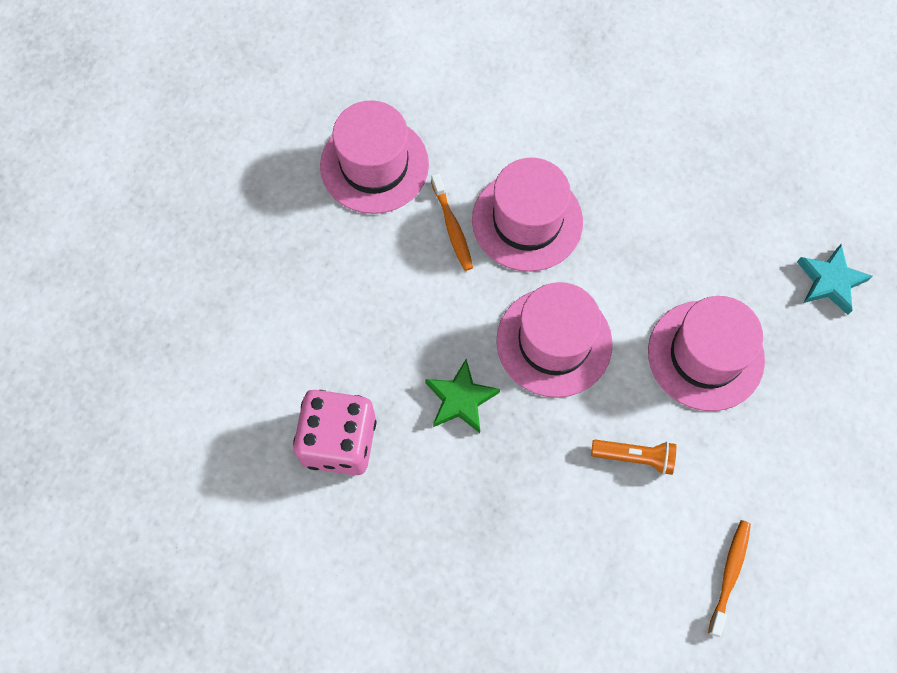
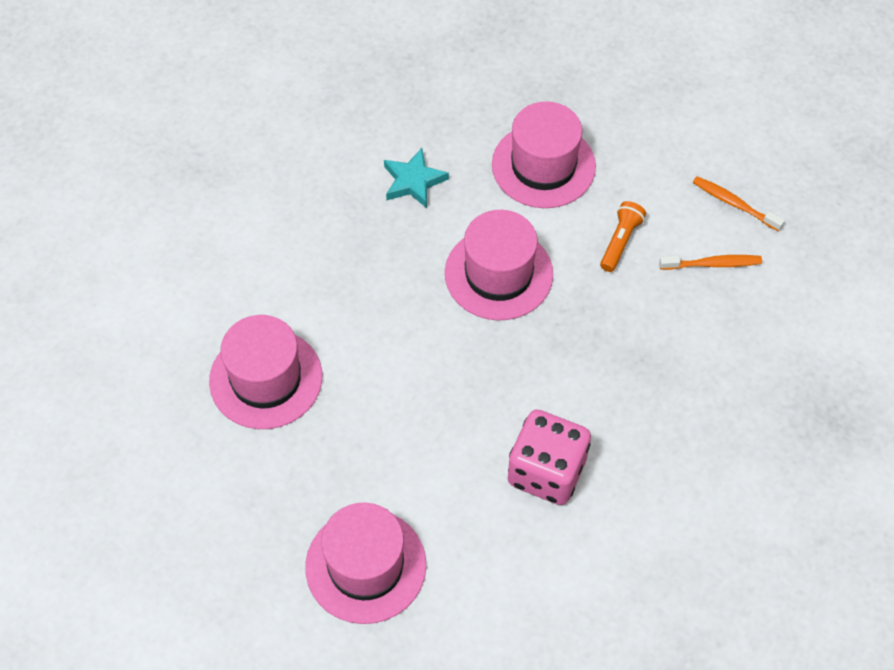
camera: 75 degrees left, 10 degrees down
(452, 227) = (357, 327): orange toothbrush -> orange toothbrush (713, 264)
(461, 399) = (532, 361): green star -> none
(527, 221) = (372, 264): pink hat -> pink hat (365, 566)
(830, 281) = (503, 60): turquoise star -> turquoise star (413, 181)

